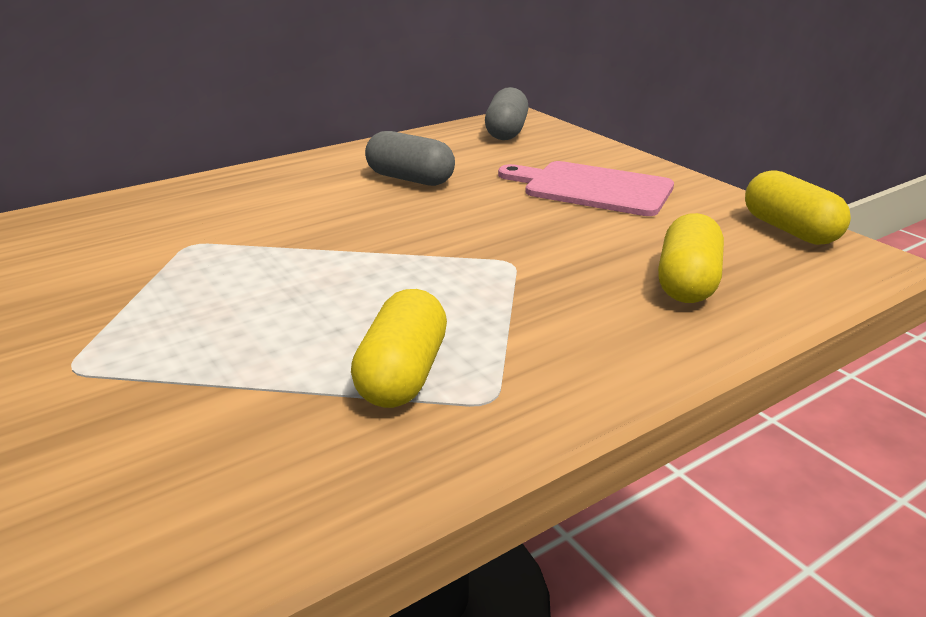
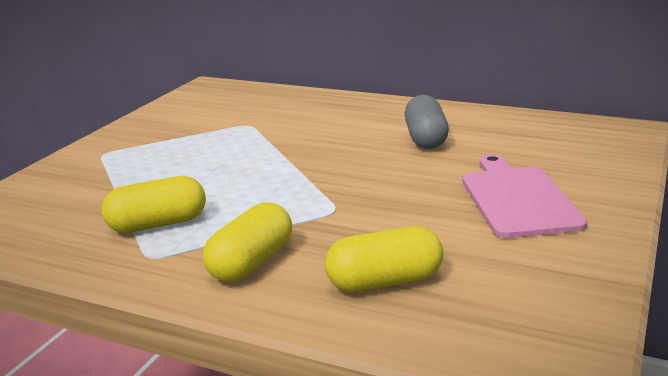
camera: 60 degrees right, 5 degrees down
(506, 132) = (583, 135): grey capsule -> none
(789, 230) = (572, 308): yellow capsule -> yellow capsule (251, 263)

